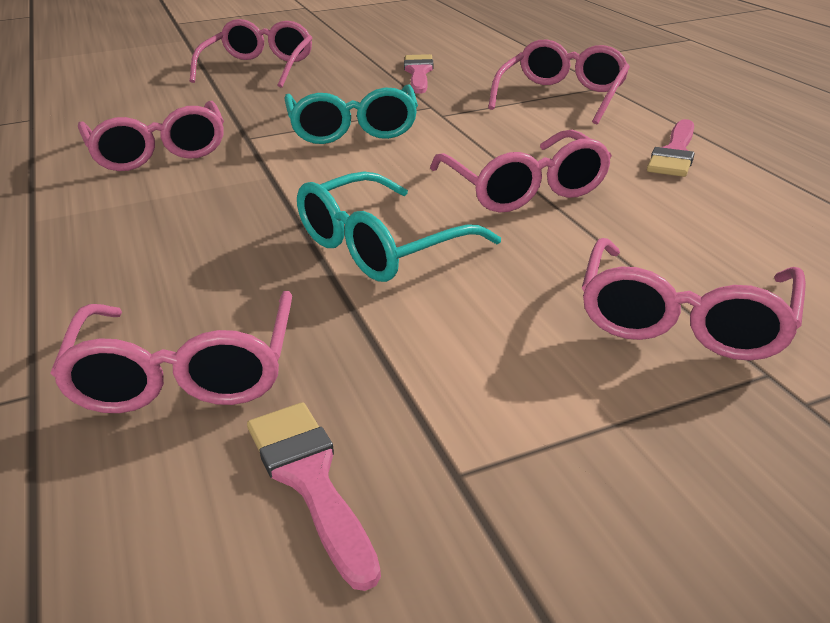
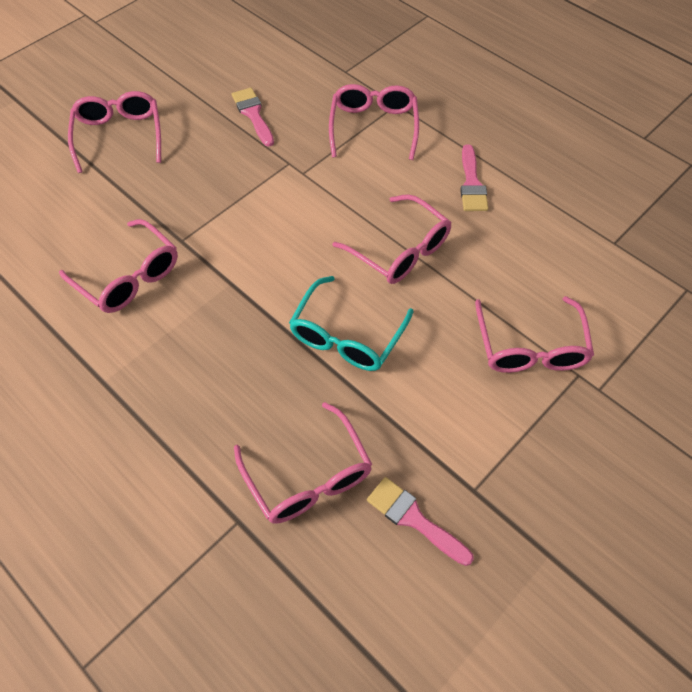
camera: 25 degrees left, 25 degrees up
(353, 129) = (251, 209): turquoise glasses -> none

